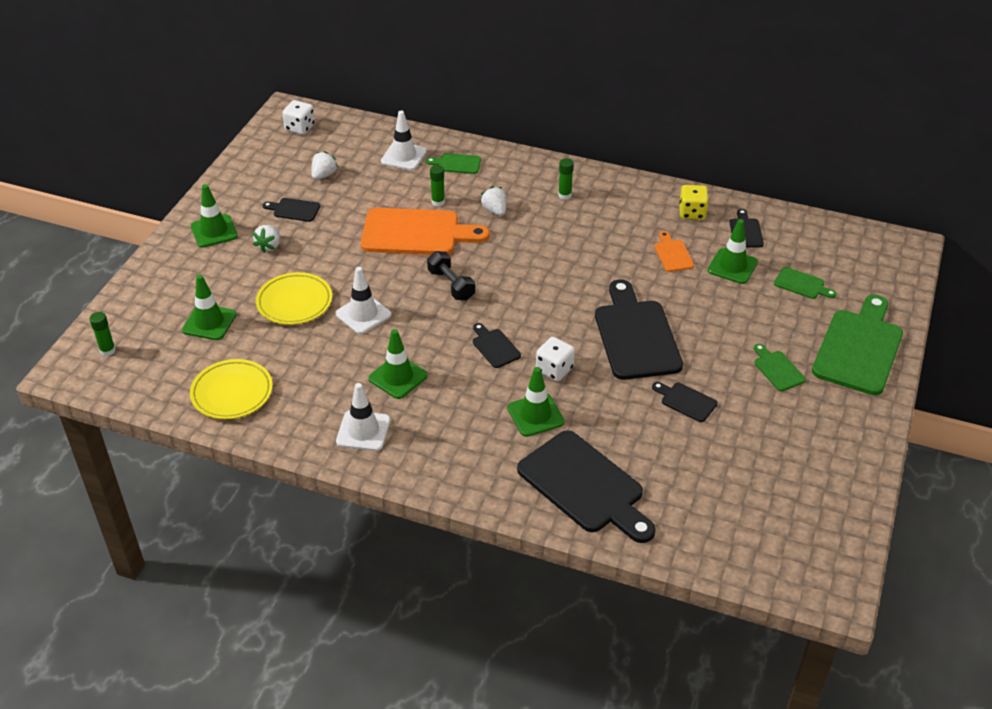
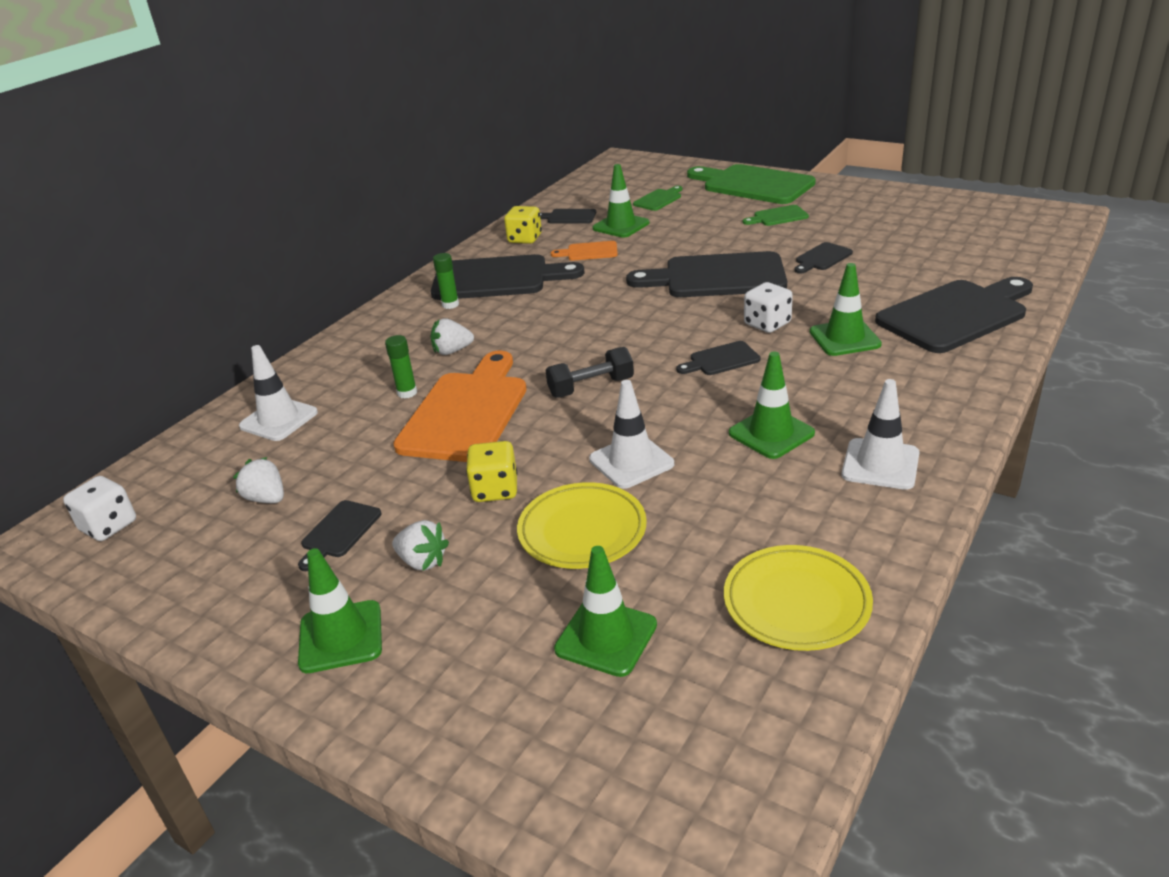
camera: 75 degrees left, 10 degrees down
(107, 350) = (656, 803): green glue stick -> none
(333, 261) = (495, 490): none -> yellow dice
(457, 164) = (331, 376): green cutting board -> none
(613, 211) = (497, 278): none -> black cutting board

